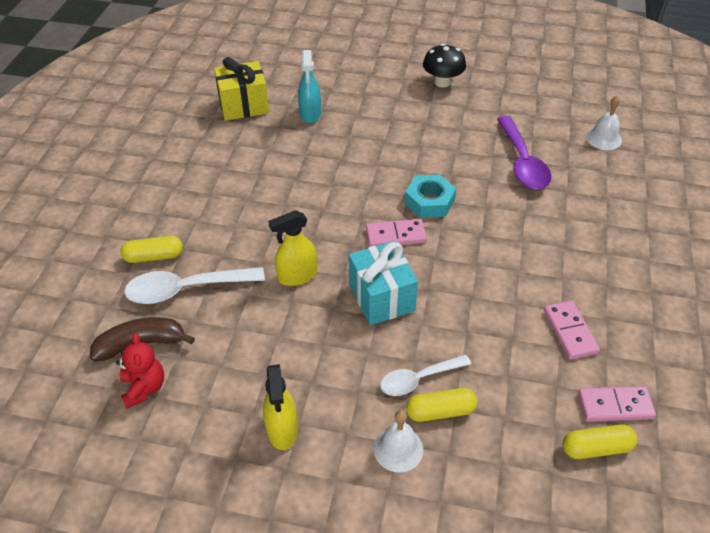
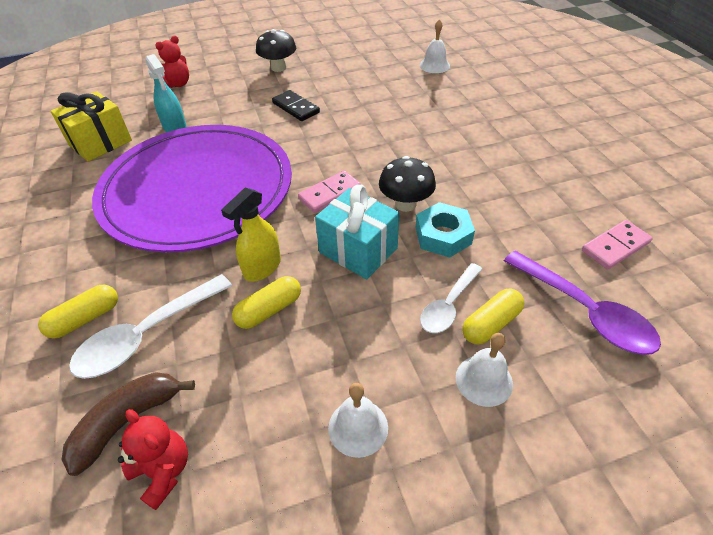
camera: 30 degrees left, 0 degrees up
(282, 430) = (358, 427): yellow spray bottle -> white bell
(291, 184) = (197, 190): none -> purple plate
(340, 67) = (178, 84): none -> red teddy bear
(427, 134) = (295, 108): none -> black domino
(429, 201) = (338, 156): turquoise nut -> turquoise nut (443, 236)
(453, 275) = (405, 204): none -> black mushroom
(522, 162) = (389, 101): purple spoon -> purple spoon (585, 312)
(570, 331) = (532, 206): pink domino -> none
(596, 448) = (634, 287): yellow capsule -> yellow capsule (269, 310)

